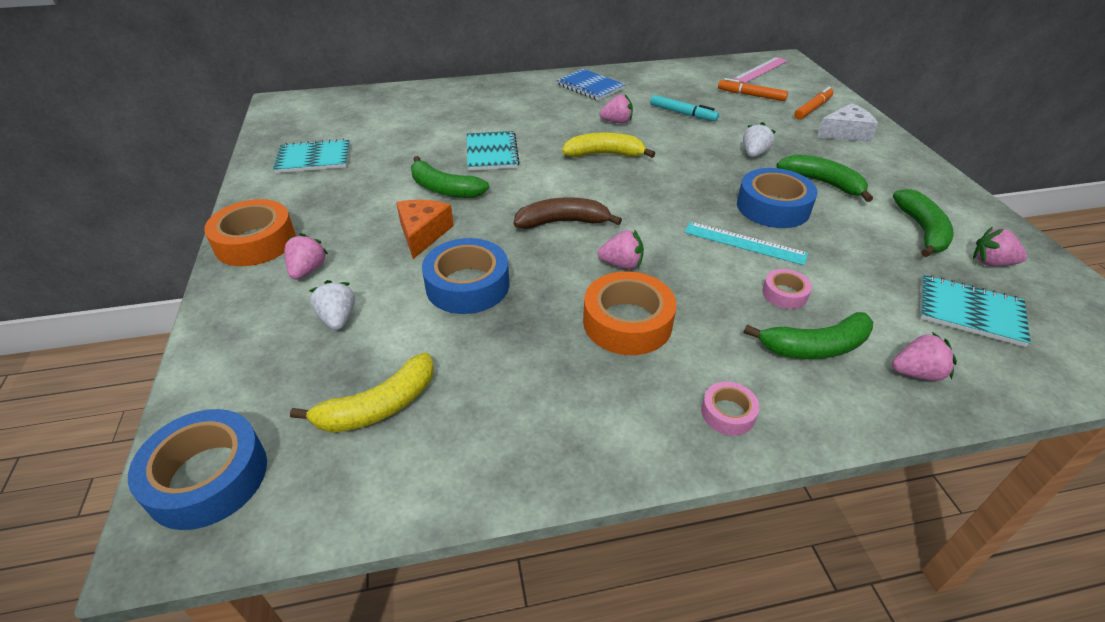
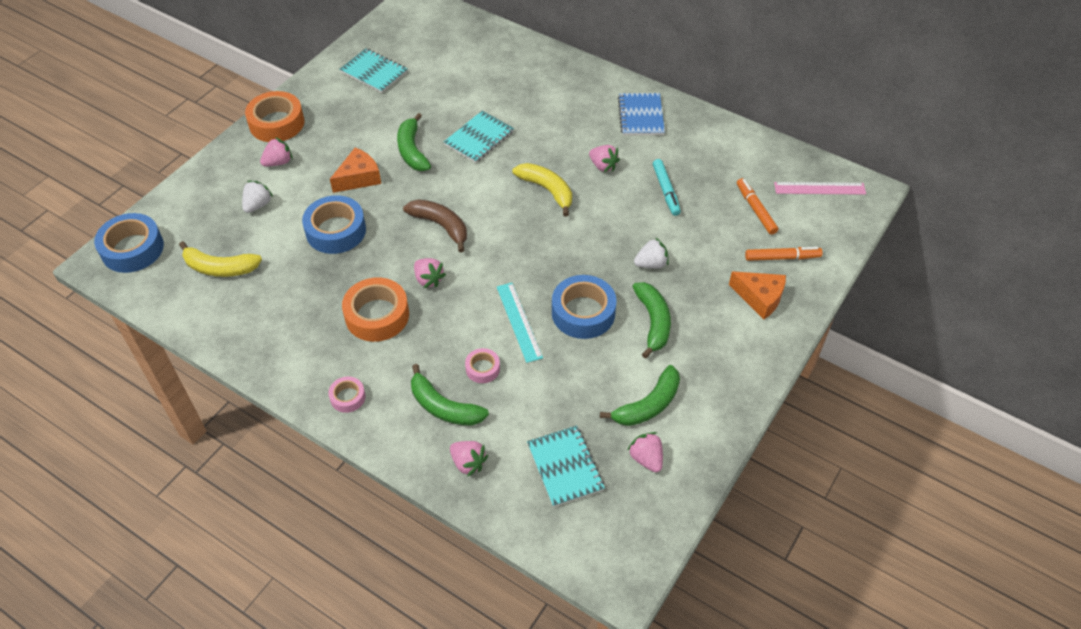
camera: 45 degrees right, 10 degrees up
(845, 133) = (760, 298): white cheese -> orange cheese

